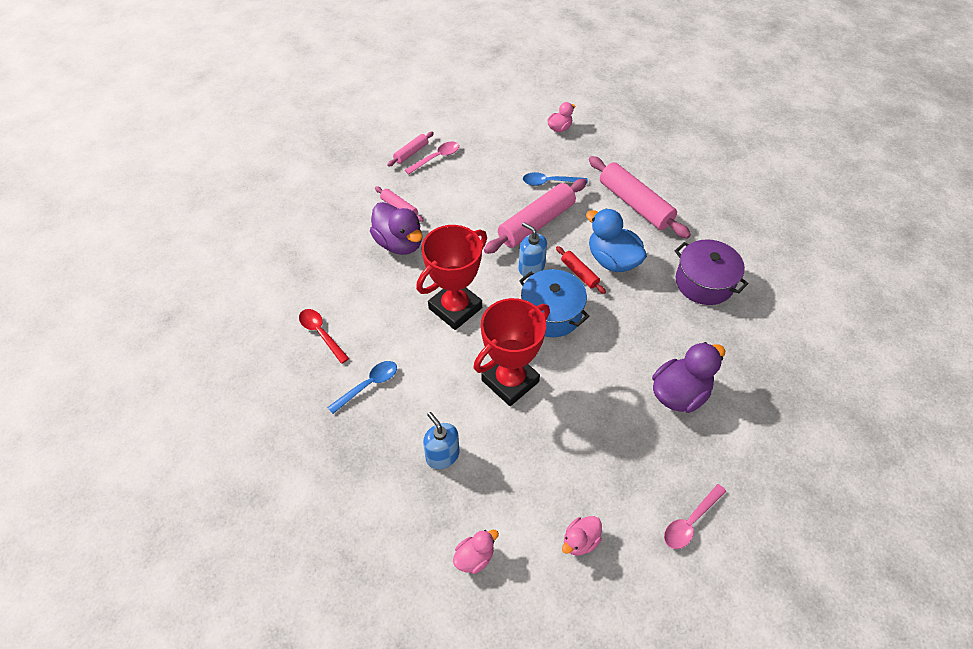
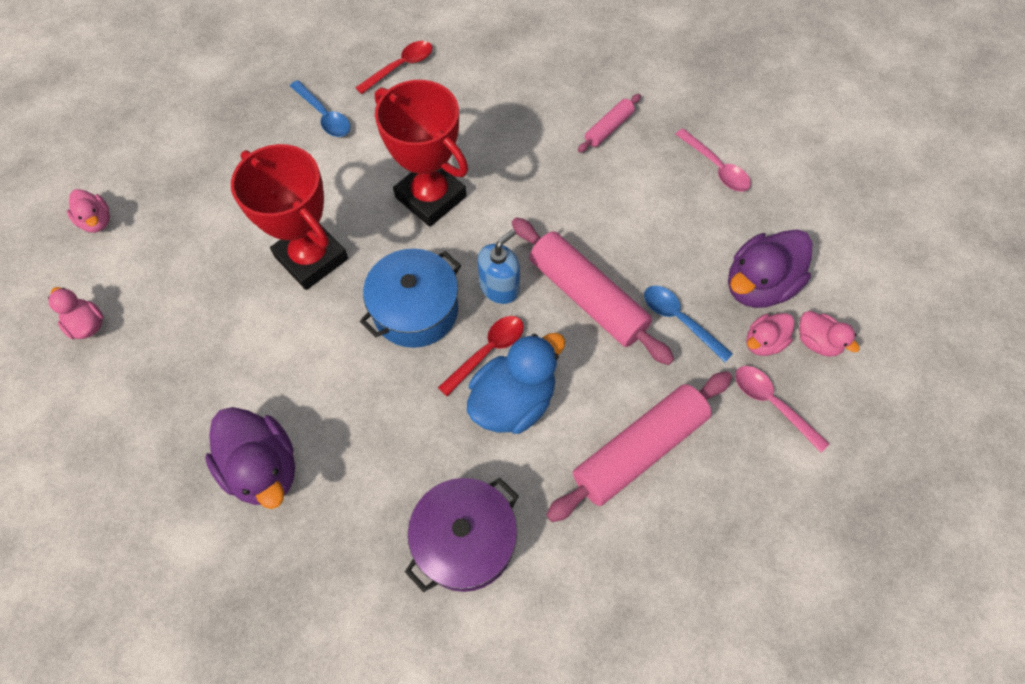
camera: 90 degrees right, 10 degrees up
(399, 243) = (543, 132): purple duck -> purple duck (758, 285)
(411, 153) = (723, 136): pink rolling pin -> none
(442, 455) = (222, 189): blue soap dispenser -> none
(550, 182) = (679, 320): blue spoon -> blue spoon turned 45 degrees counterclockwise
(561, 149) = (763, 342): none -> pink duck
(579, 273) = (487, 351): red rolling pin -> red spoon
(690, 522) = (78, 453): pink spoon -> pink spoon (772, 404)

